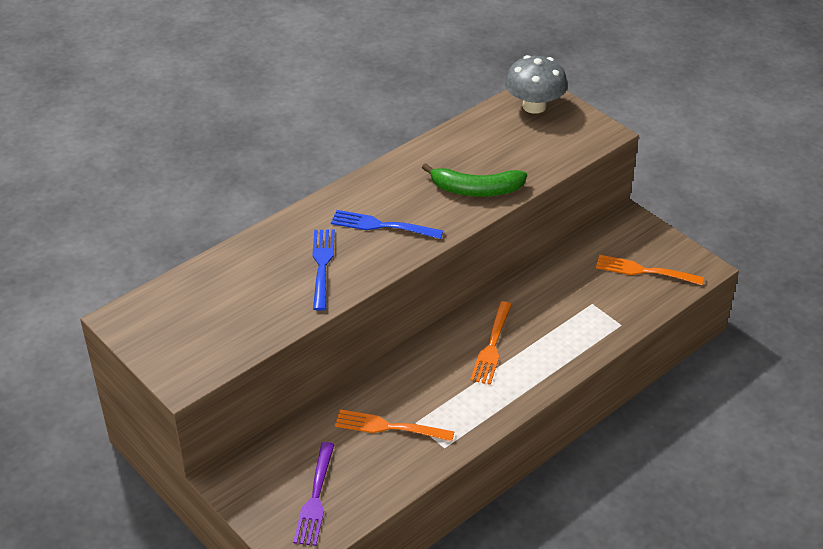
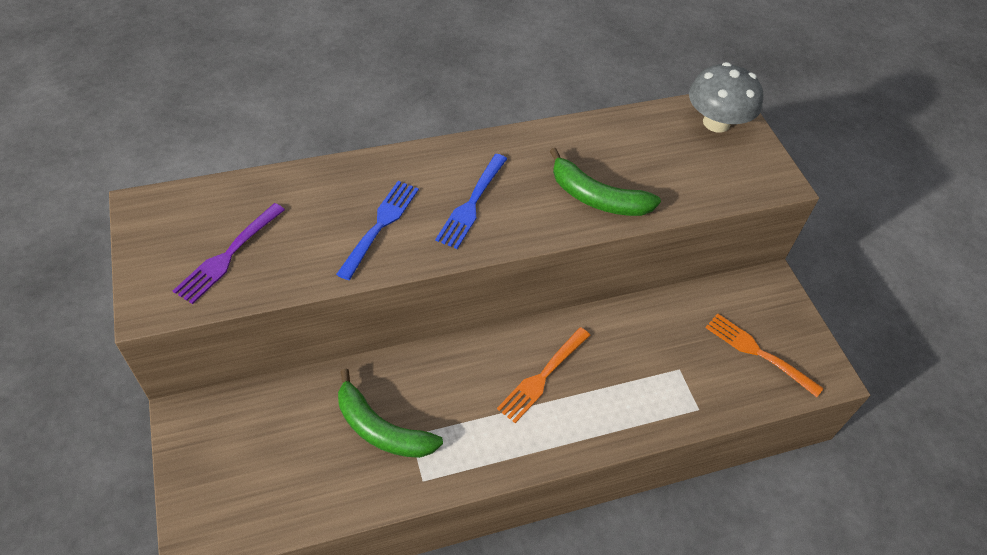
camera: 20 degrees right, 10 degrees up
(315, 497) = (256, 481): purple fork -> purple fork (229, 254)
(383, 226) = (472, 203): blue fork -> blue fork turned 105 degrees counterclockwise
(390, 427) = (381, 429): orange fork -> green banana

